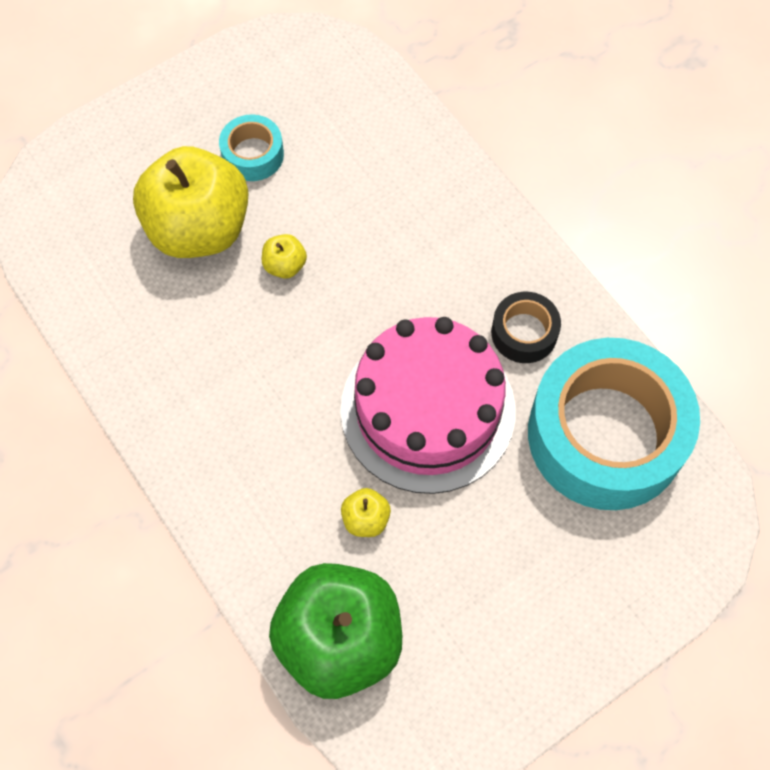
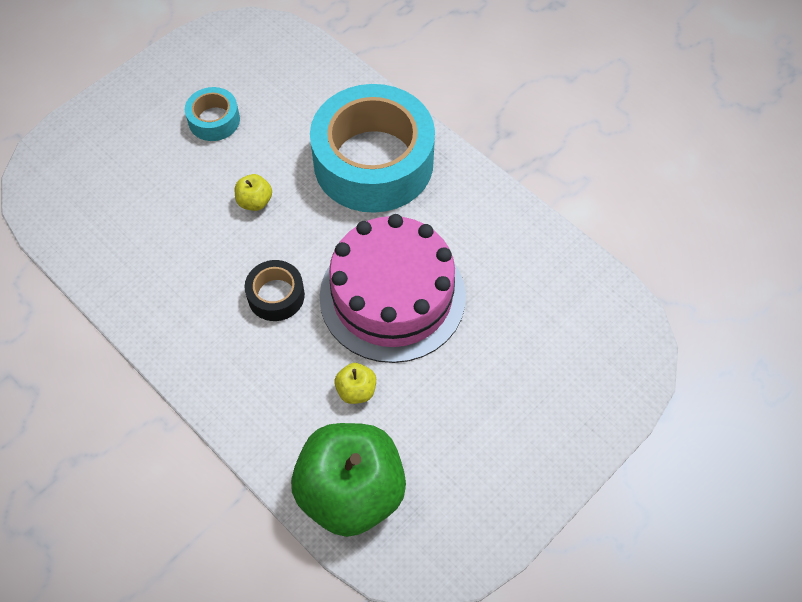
camera: 10 degrees left, 5 degrees down
(199, 229) = (178, 183): yellow apple -> none
(524, 333) = (460, 224): black tape -> black tape (276, 295)
(606, 435) = (540, 293): turquoise tape -> turquoise tape (373, 162)

